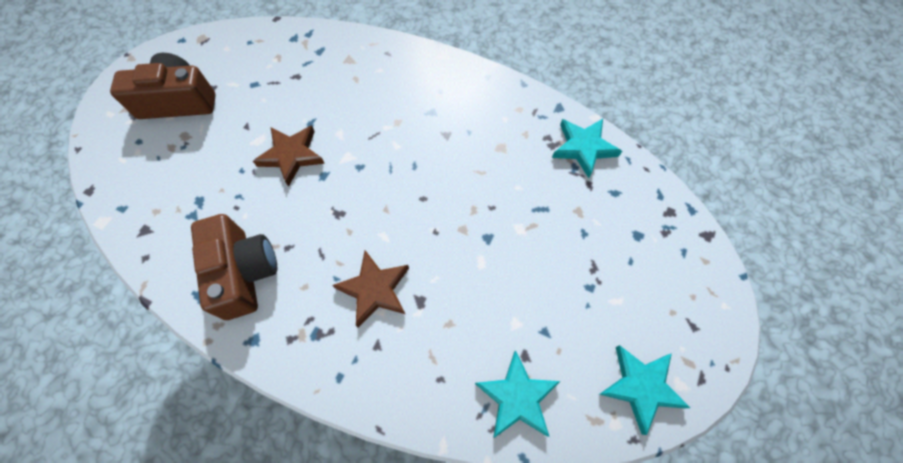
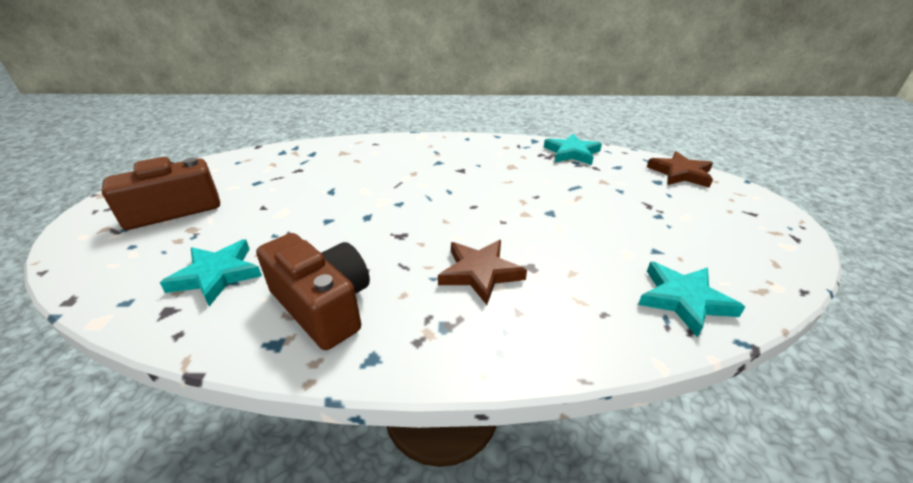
camera: 25 degrees left, 30 degrees down
(291, 155) = (325, 213): brown star -> brown star (680, 173)
(641, 386) = (764, 257): turquoise star -> turquoise star (217, 275)

